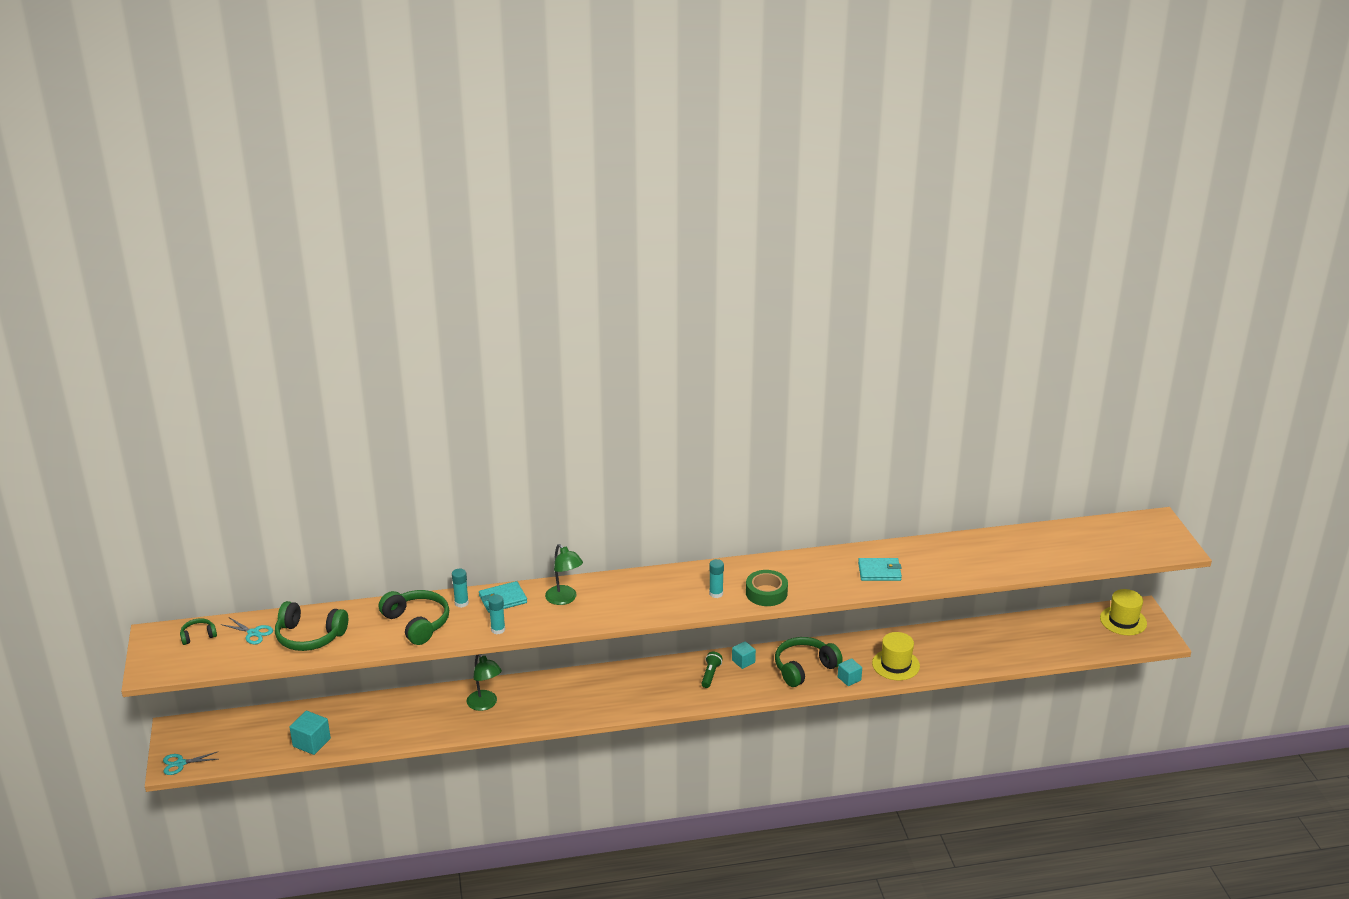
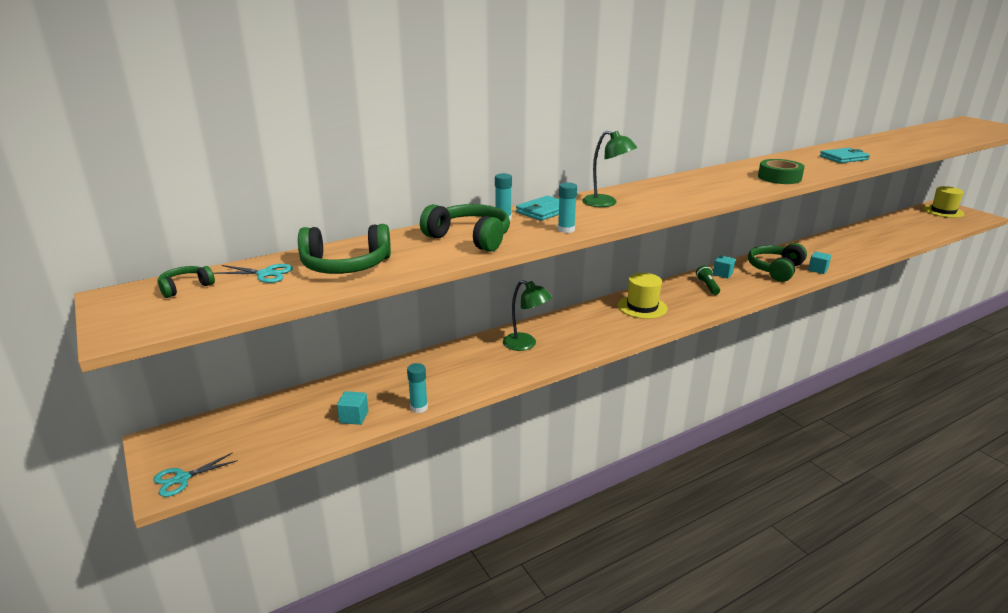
camera: 20 degrees left, 5 degrees down
(311, 742) = (354, 417): turquoise cube -> turquoise cube, size x0.67
(716, 593) = (738, 183): turquoise glue stick -> turquoise glue stick (419, 407)
(895, 664) = (838, 256): yellow hat -> yellow hat (642, 307)

